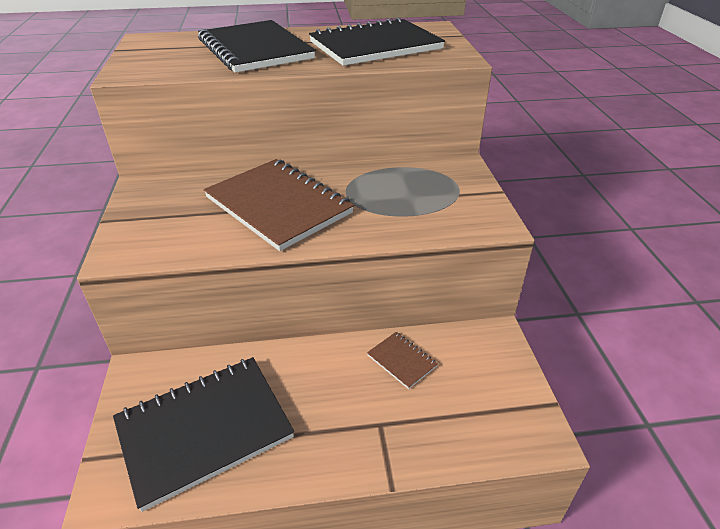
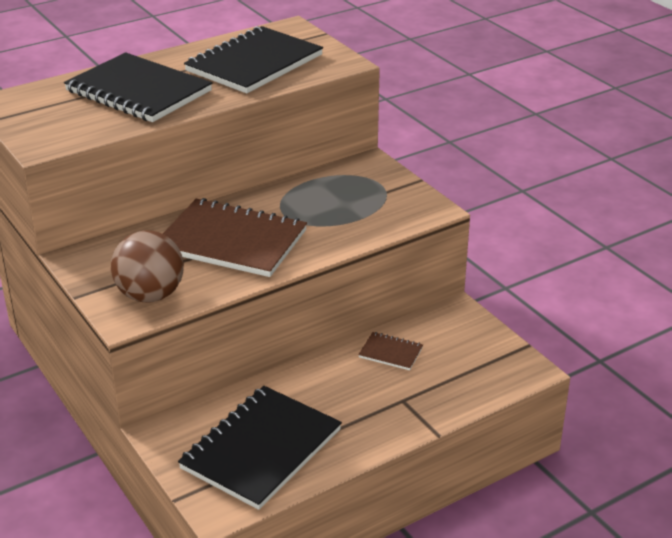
camera: 25 degrees left, 5 degrees down
(161, 238) = (150, 295): none -> brown ball

